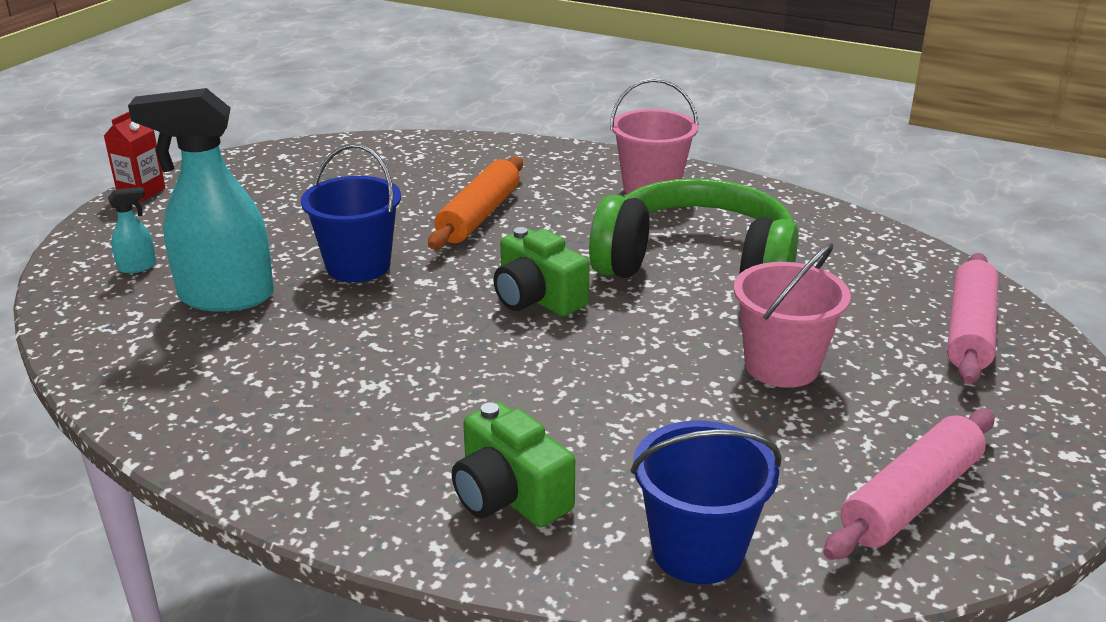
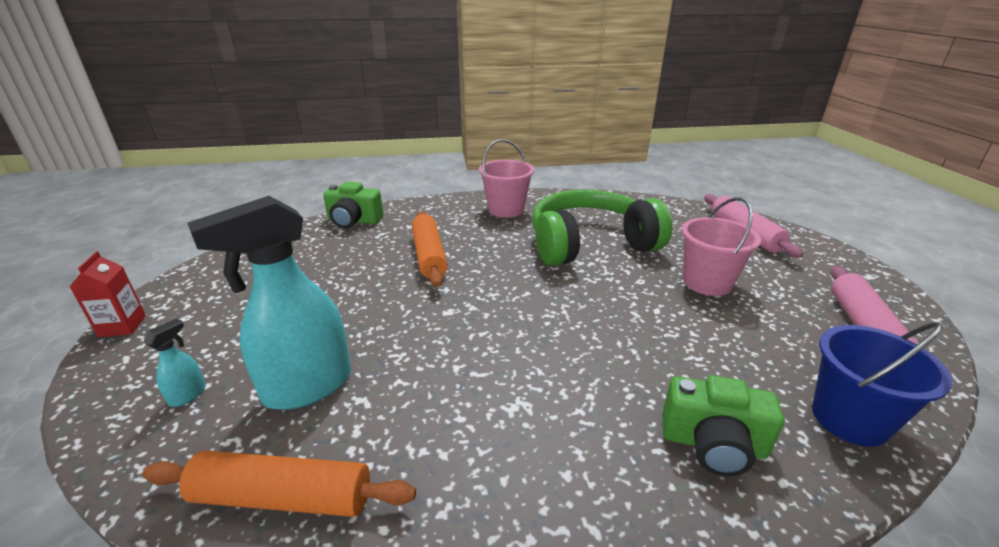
camera: 35 degrees left, 0 degrees up
(132, 365) = (283, 497): none -> orange rolling pin
(358, 266) = (389, 318): blue bucket -> none
(537, 298) = (535, 295): green camera -> green camera (354, 221)

